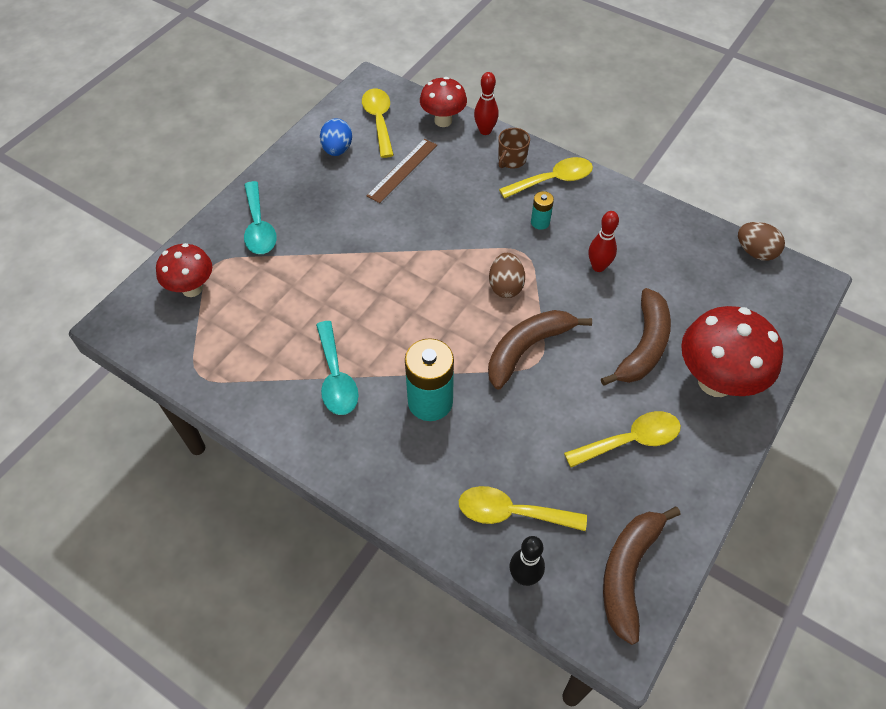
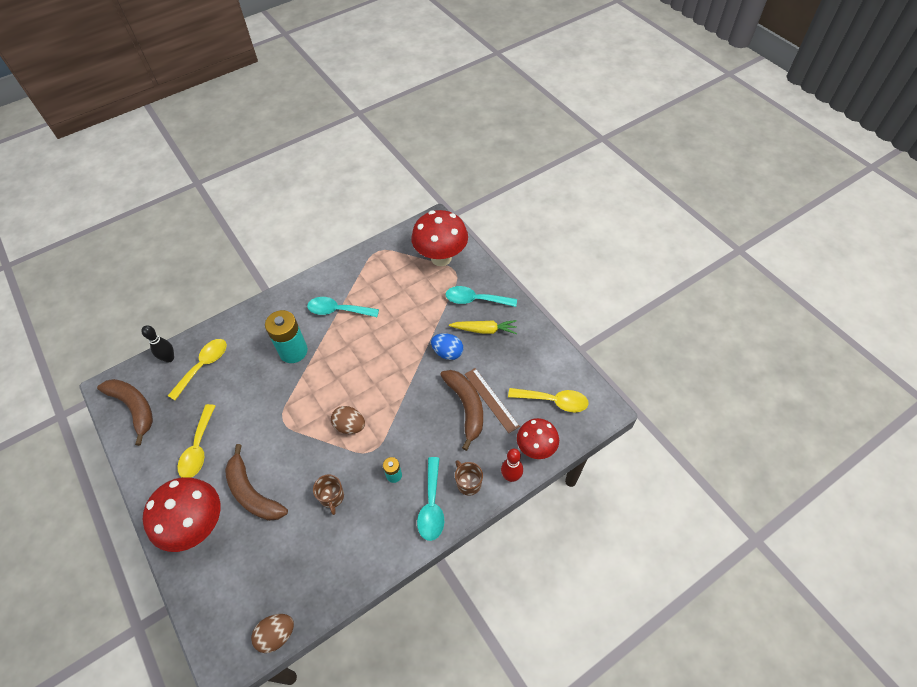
camera: 115 degrees right, 0 degrees up
(192, 288) = (441, 258): red mushroom -> red mushroom, size x1.61
(305, 204) = (484, 330): none -> yellow carrot
(337, 149) = (531, 363): blue egg -> blue egg (447, 353)
(527, 349) = (295, 418): brown banana -> brown banana (466, 407)
(553, 180) = (432, 505): yellow spoon -> turquoise spoon
(598, 267) = (332, 497): red bowling pin -> brown mug

